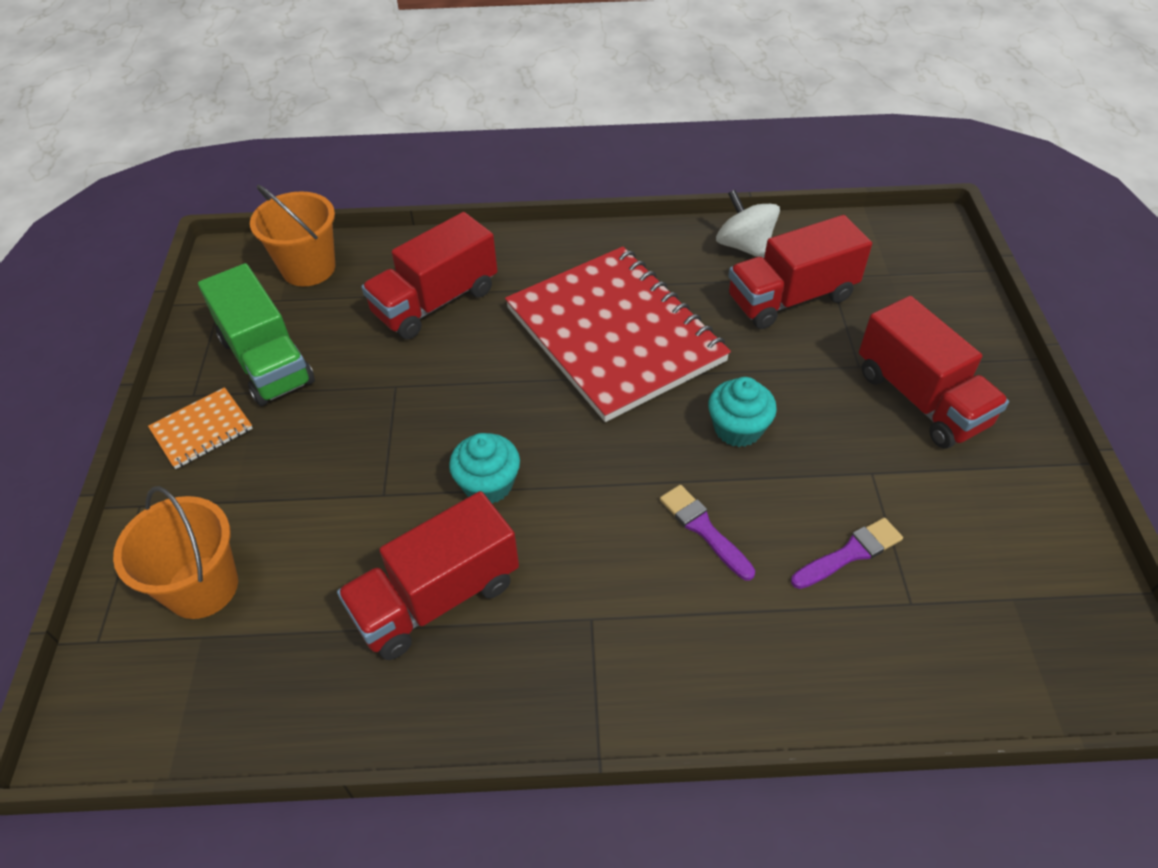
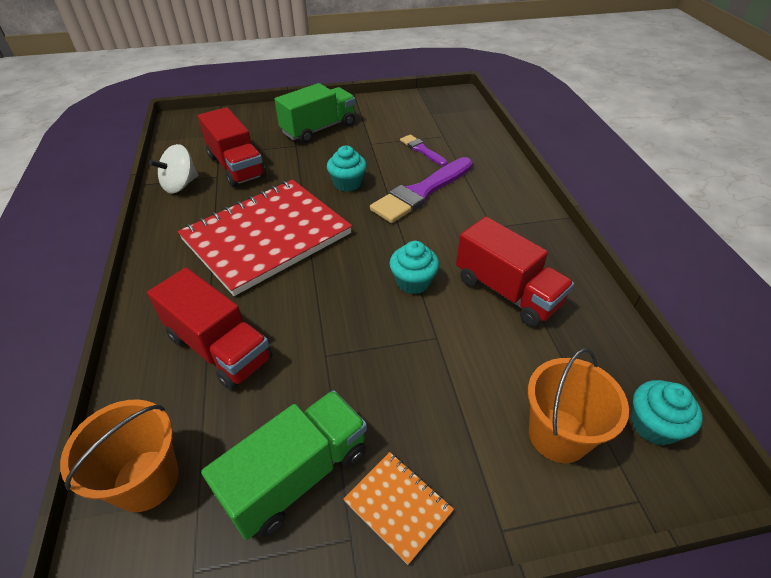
camera: 100 degrees left, 5 degrees down
(163, 702) = (653, 425): none -> turquoise cupcake
(704, 529) = (421, 192): purple brush -> purple brush, size x1.93
(920, 398) = (319, 129): red truck -> green truck

